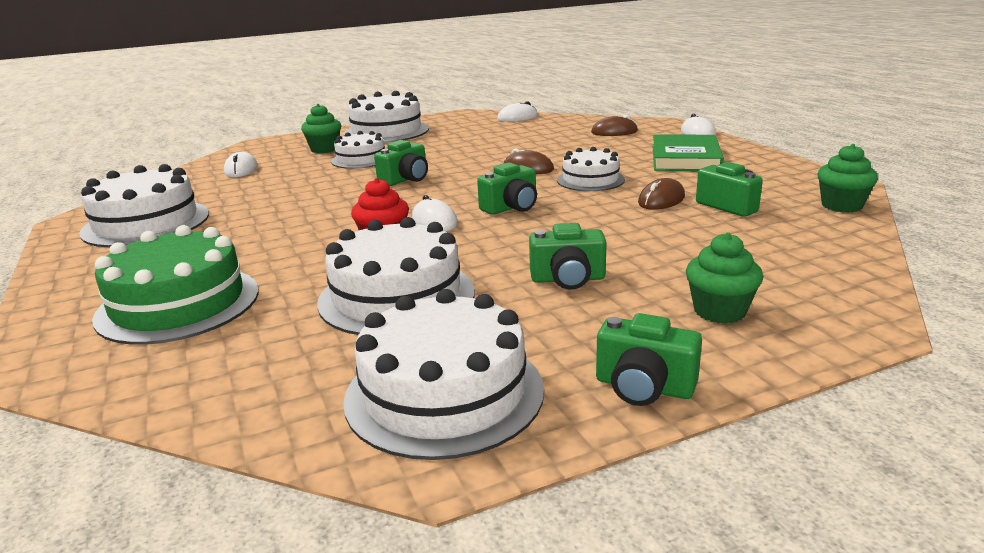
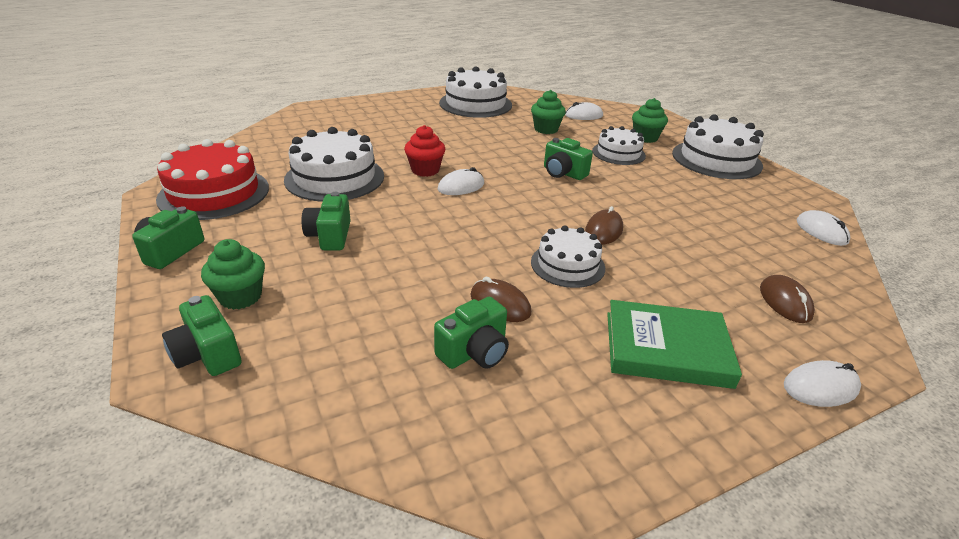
camera: 85 degrees right, 10 degrees up
(178, 304) = (356, 125): green cake -> none
(444, 393) = (214, 193): white cake -> red cake
(511, 207) = (487, 218): green camera -> green camera (207, 354)
(841, 206) = (461, 461): green cupcake -> green cupcake (546, 129)

